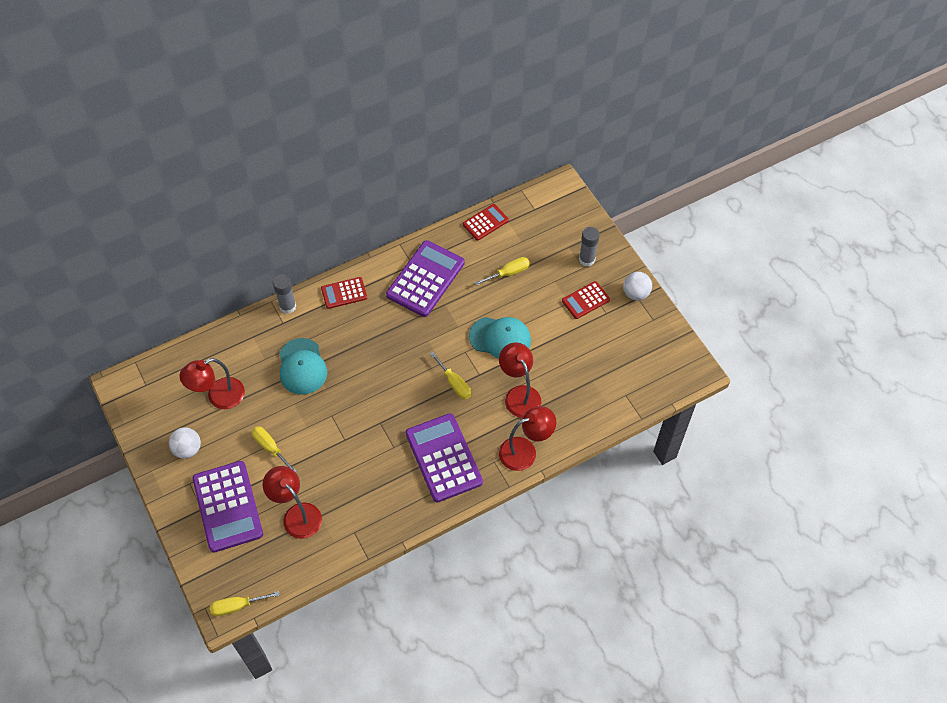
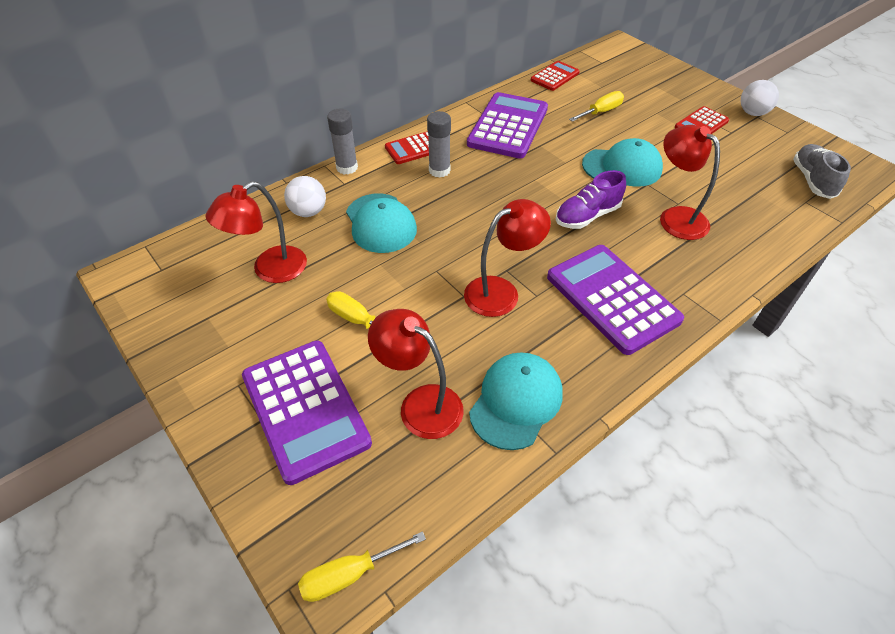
camera: 10 degrees left, 10 degrees down
(188, 449) = (231, 339): white ball -> white ball (308, 212)
(355, 522) = (516, 401): none -> turquoise cap
(454, 383) = (587, 216): yellow screwdriver -> purple shoe
(525, 451) = (718, 275): red lamp -> red lamp (501, 291)
(587, 259) = (681, 93): grey glue stick -> grey glue stick (439, 170)
(643, 375) = (812, 180): none -> grey shoe

